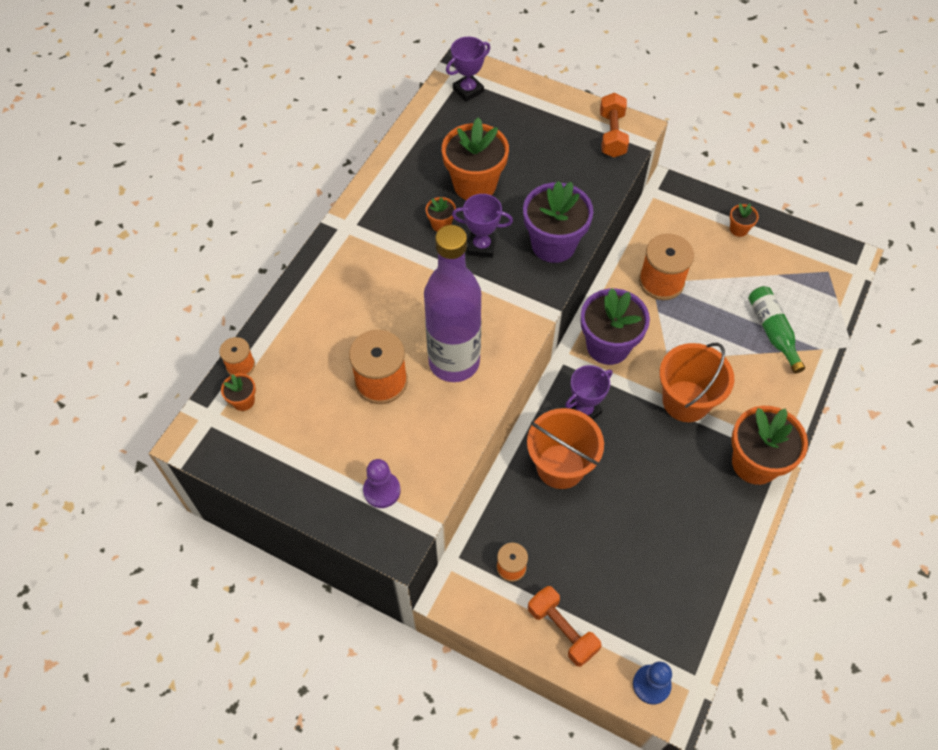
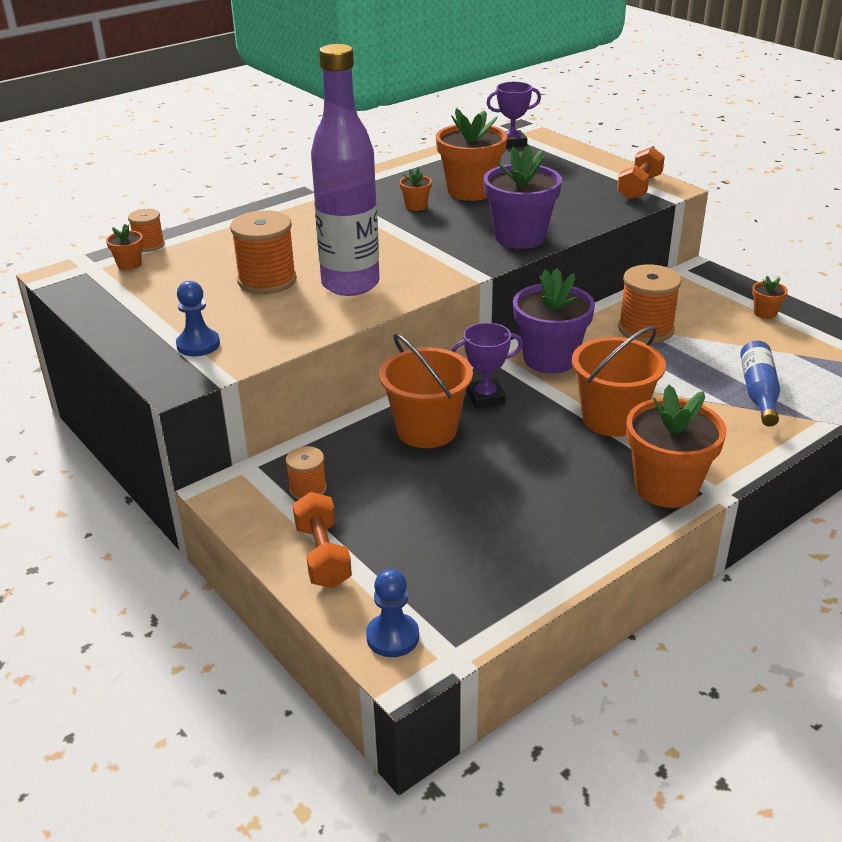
camera: 25 degrees right, 25 degrees down
(382, 490) = (198, 345): purple pawn -> blue pawn
(481, 246) = (444, 225): purple trophy -> none
(772, 331) = (758, 392): green bottle -> blue bottle

